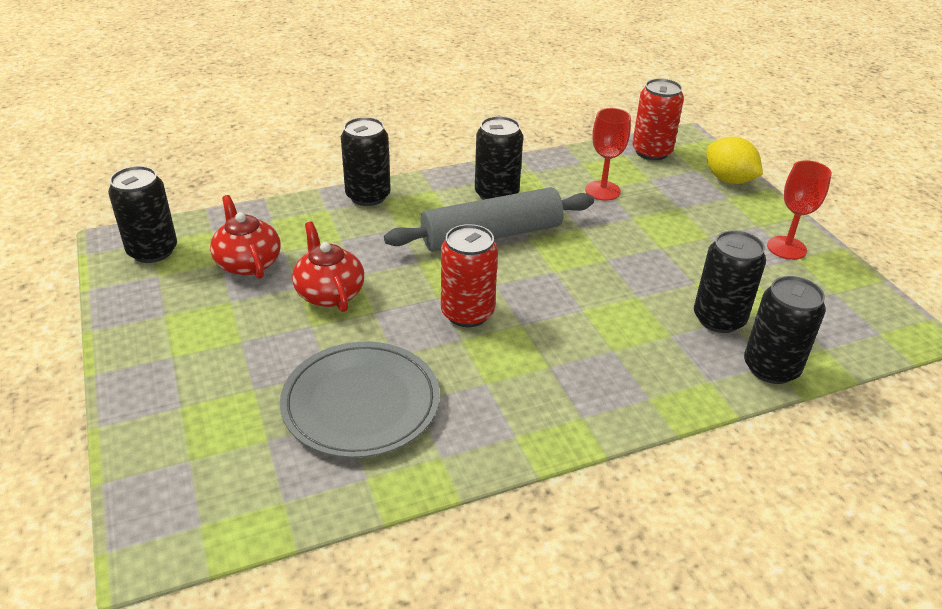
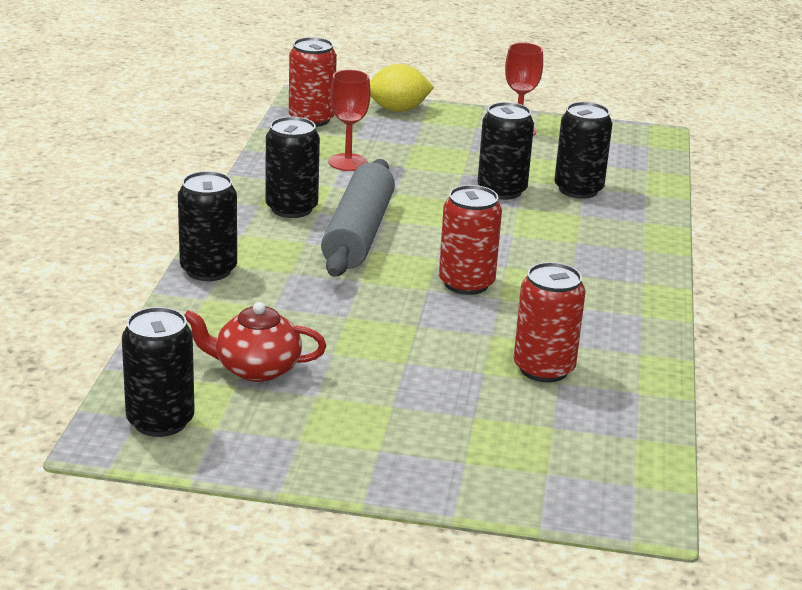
camera: 60 degrees left, 10 degrees down
(329, 293) = (362, 339): red teapot -> none
(361, 403) = (544, 369): grey plate -> red can
(771, 368) = (651, 195): black can -> black can (502, 191)

